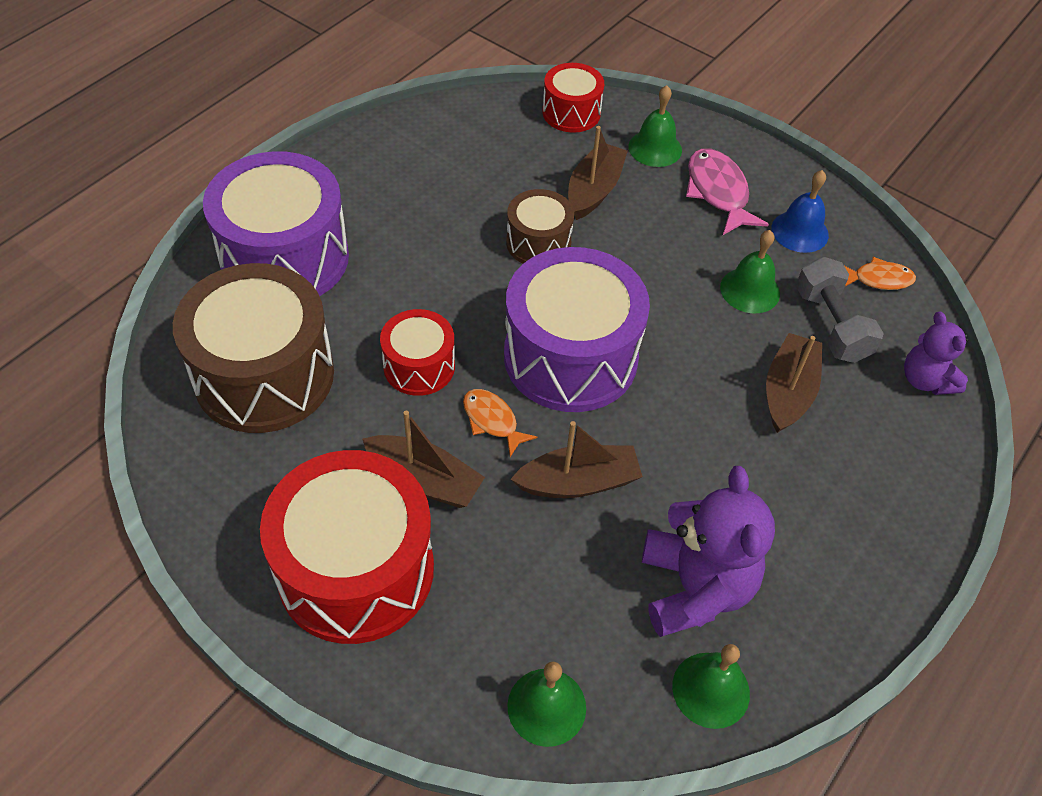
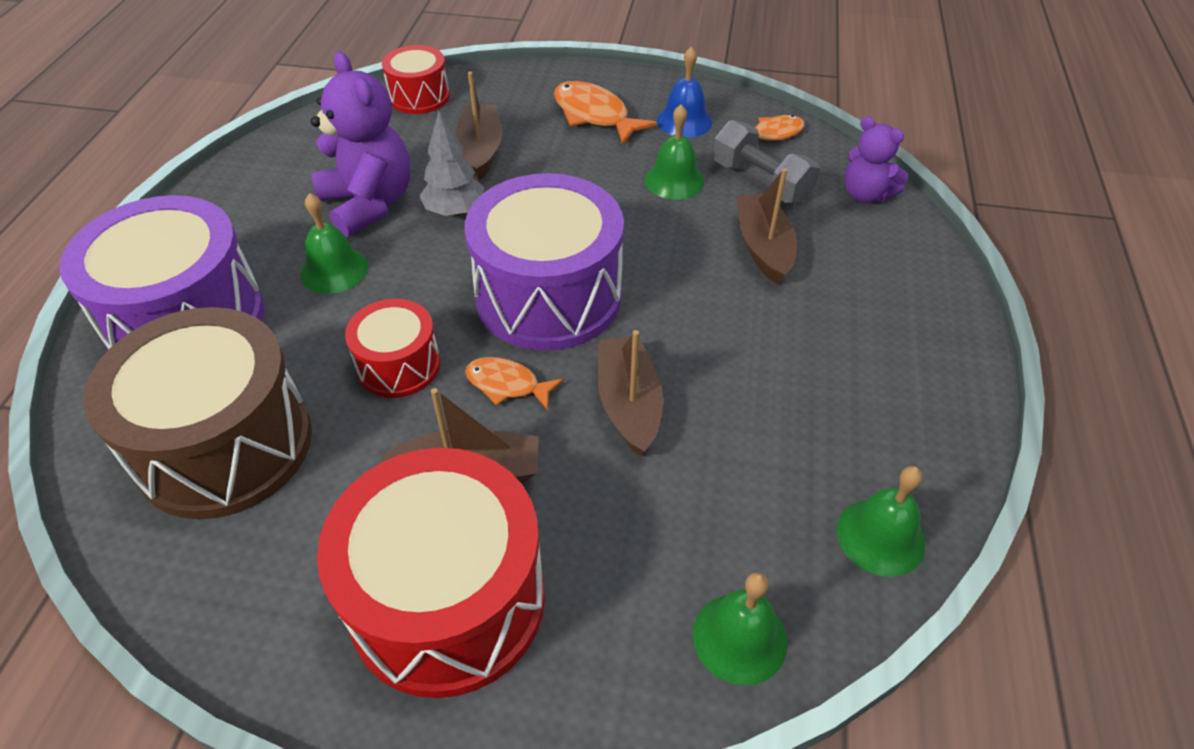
camera: 25 degrees left, 5 degrees down
(538, 243) = (455, 211): brown drum -> grey tree
(578, 482) = (628, 404): brown boat -> brown boat turned 60 degrees counterclockwise
(655, 148) = (515, 100): green bell -> green bell (334, 270)
(694, 588) = (801, 450): purple teddy bear -> purple teddy bear (369, 204)
(718, 192) = (594, 115): pink fish -> orange fish

